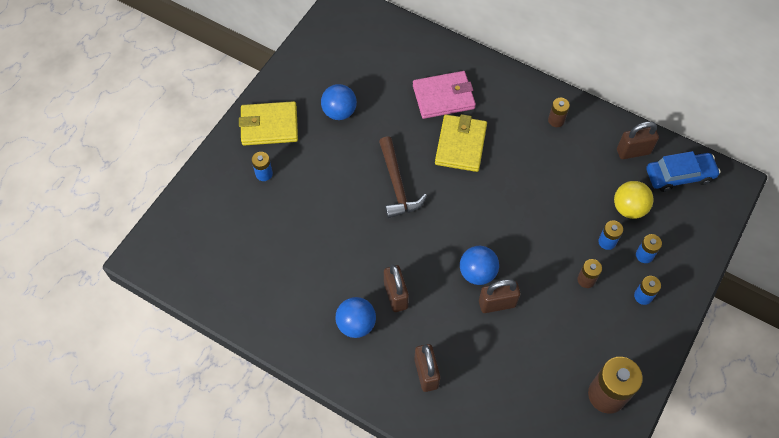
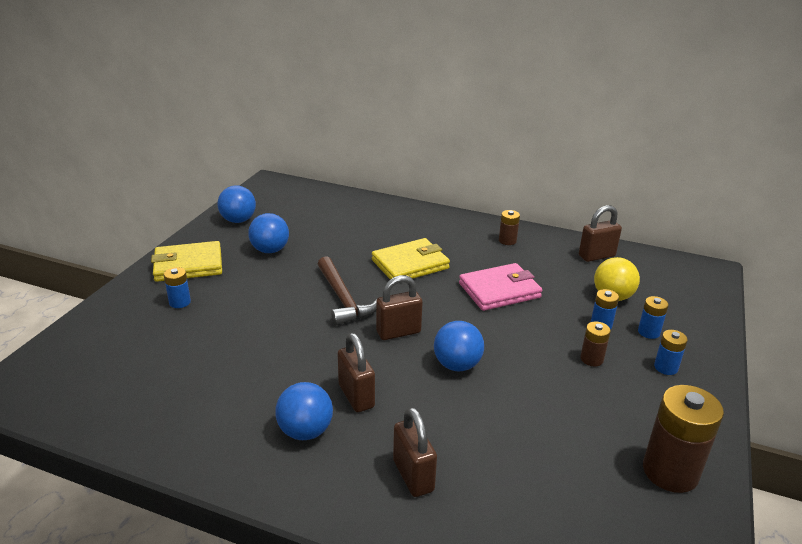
camera: 10 degrees left, 30 degrees down
(312, 64) = (238, 220): none -> blue ball
(443, 97) = (383, 233): pink wallet -> pink wallet (499, 290)
(460, 145) = (410, 264): yellow wallet -> yellow wallet turned 60 degrees clockwise
(497, 304) = (490, 391): brown padlock -> brown padlock (398, 332)
(679, 175) = (653, 269): blue car -> none

